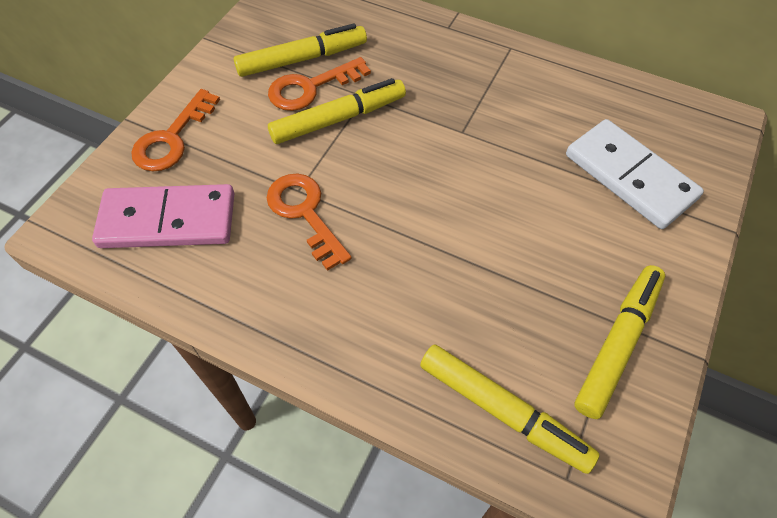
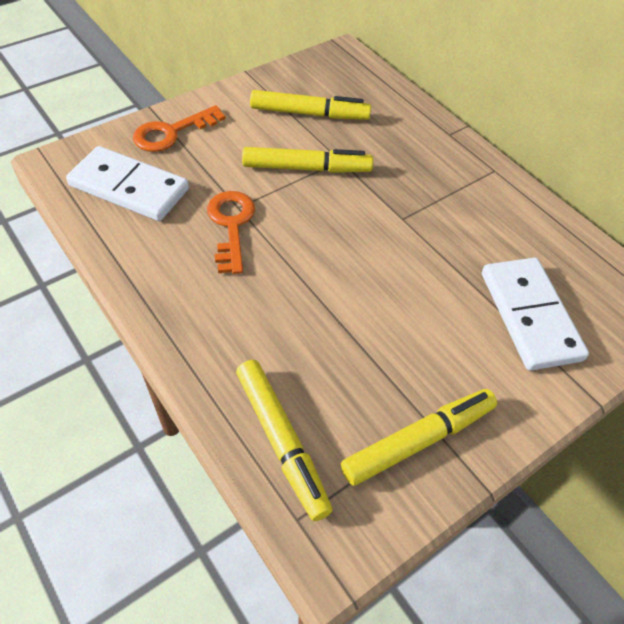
camera: 25 degrees right, 5 degrees down
(168, 220) = (129, 188): pink domino -> white domino
(311, 87) = (301, 137): orange key -> none

